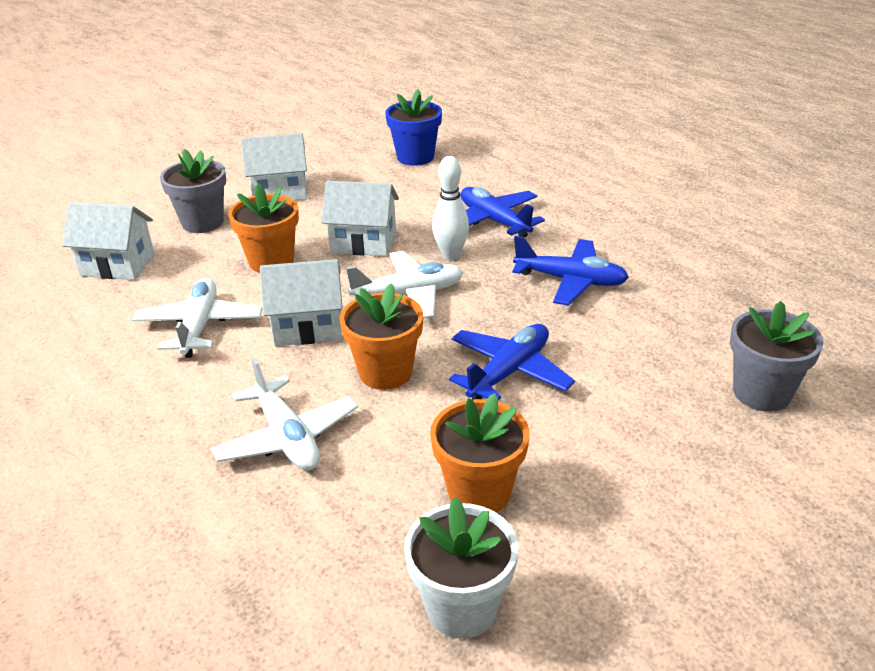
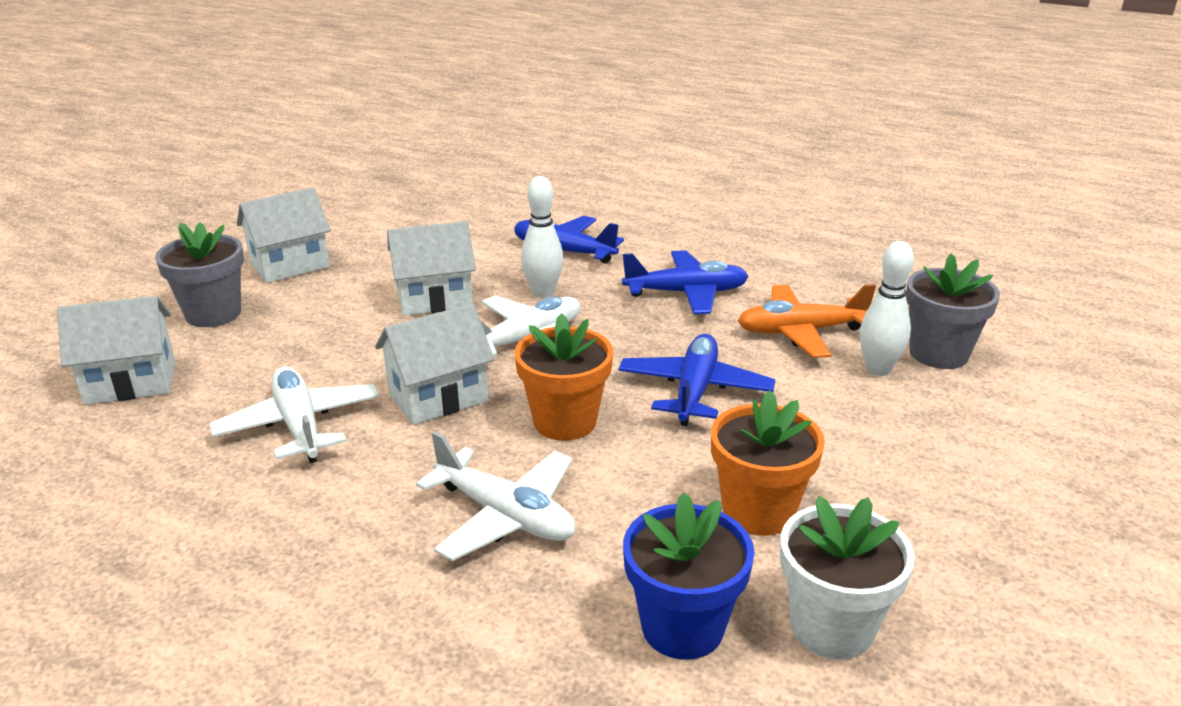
camera: 25 degrees left, 5 degrees down
(271, 261) = (337, 338): orange flower pot -> none
(415, 157) = (426, 205): blue flower pot -> blue flower pot (682, 627)
(645, 340) = (800, 332): none -> orange plane
(689, 394) = (878, 369): none -> white bowling pin

